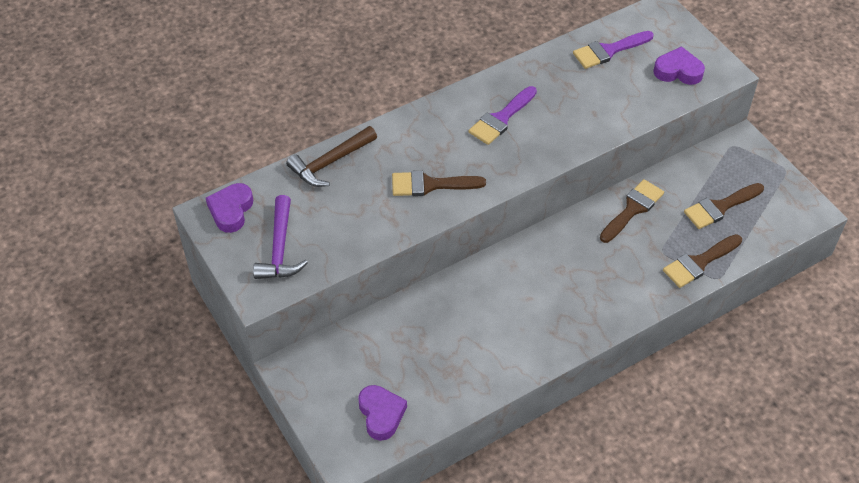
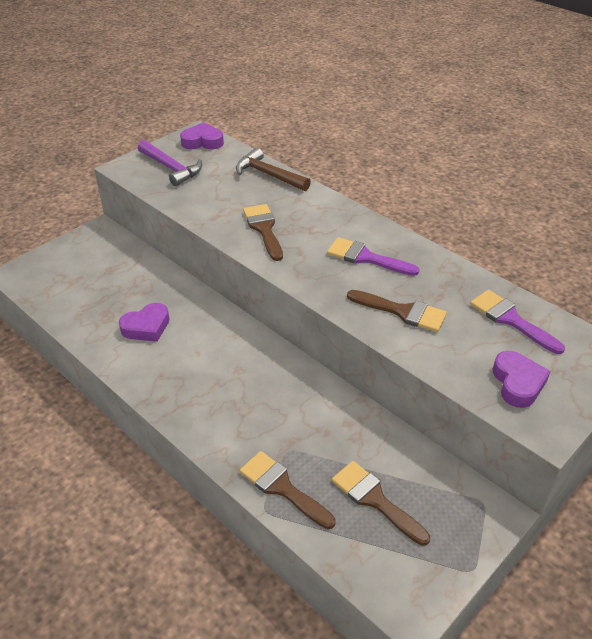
camera: 75 degrees right, 10 degrees down
(279, 248) = (171, 168): purple hammer -> purple hammer turned 120 degrees counterclockwise
(381, 414) = (59, 283): purple heart -> purple heart (146, 327)
(632, 209) = (339, 416): brown brush -> brown brush (402, 312)

